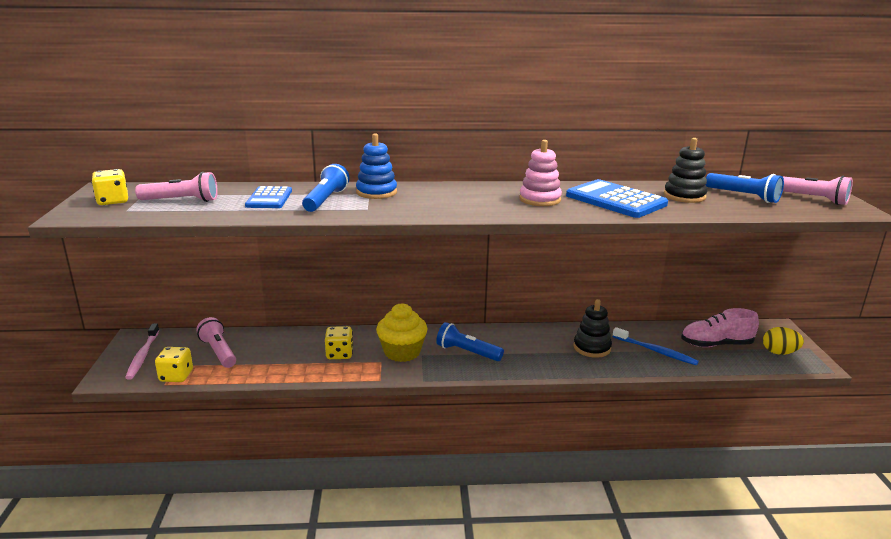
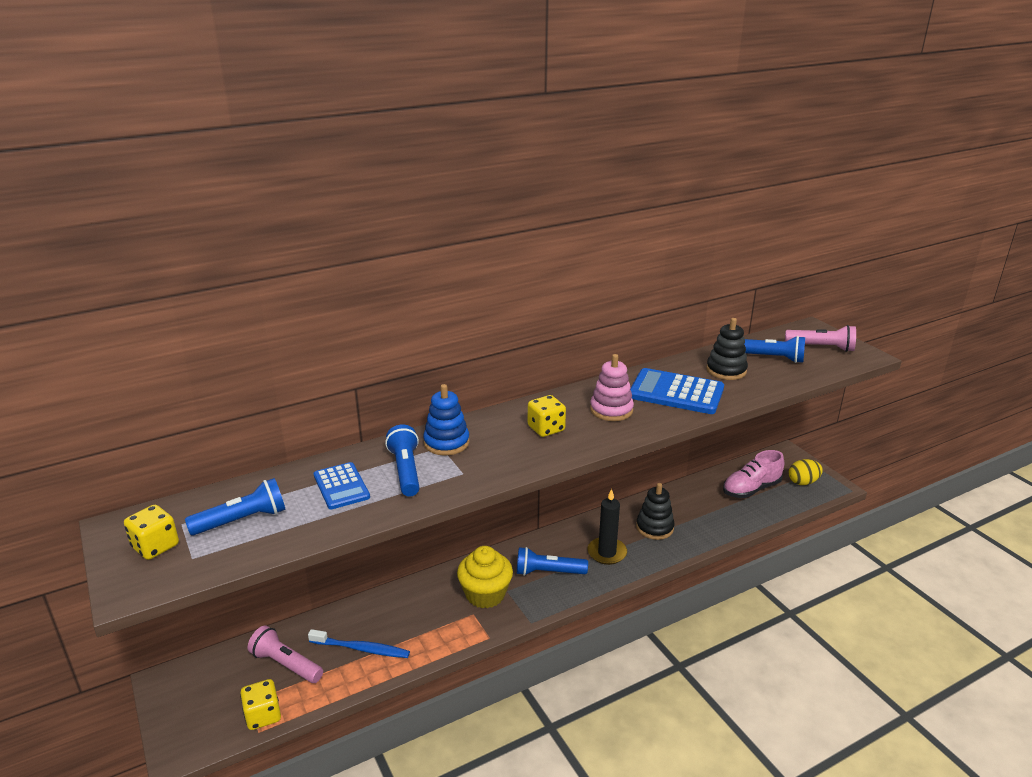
camera: 25 degrees left, 5 degrees up
(143, 355) = (197, 703): pink toothbrush -> none
(181, 201) = (242, 520): pink flashlight -> blue flashlight
(339, 354) = (423, 619): yellow dice -> yellow dice (546, 429)
(531, 353) = (607, 553): none -> black candle
(655, 351) = (709, 513): blue toothbrush -> blue toothbrush (361, 649)

